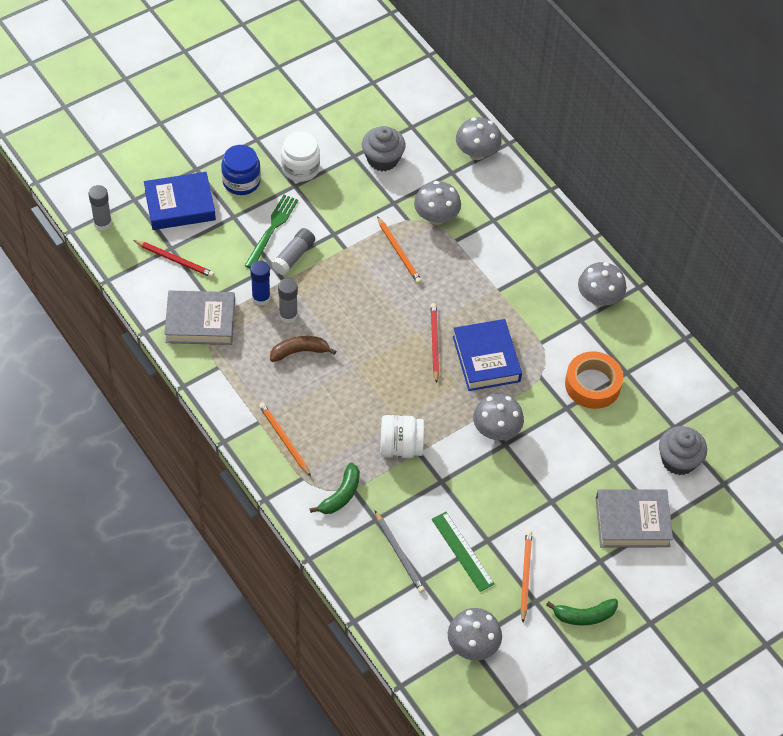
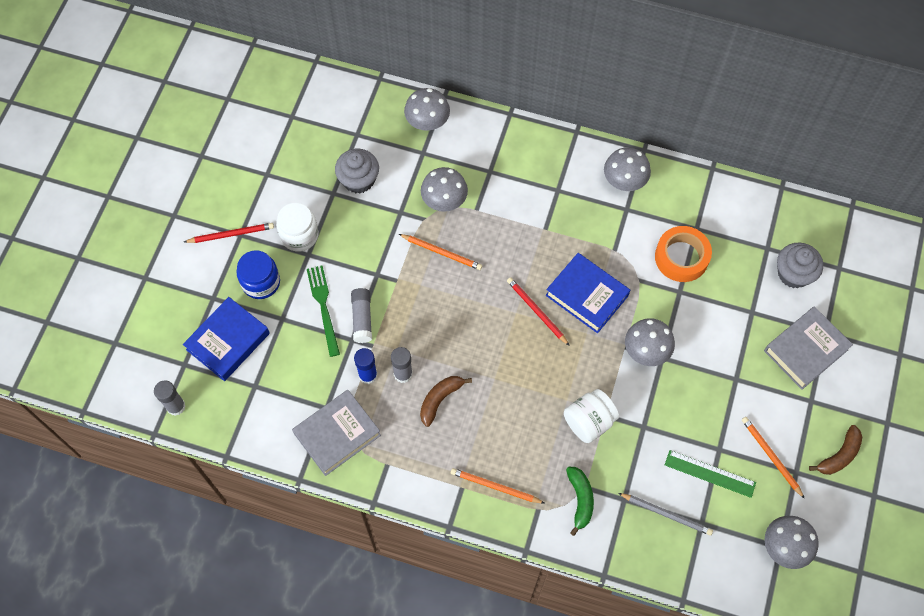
camera: 35 degrees left, 10 degrees up
(175, 260) = (267, 394): red pencil -> red pencil (231, 234)
(584, 616) = (839, 455): green banana -> brown banana

